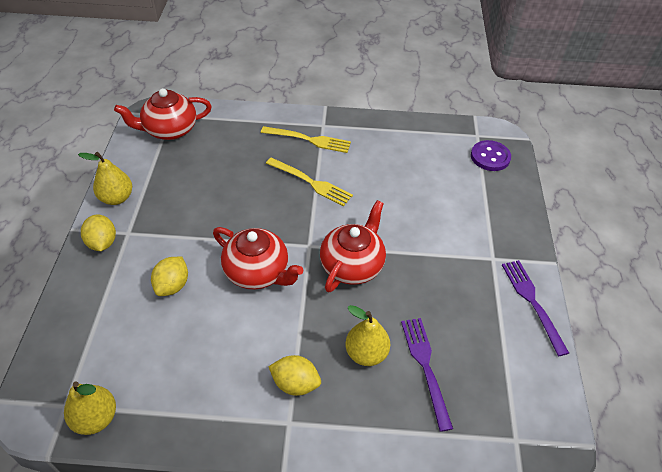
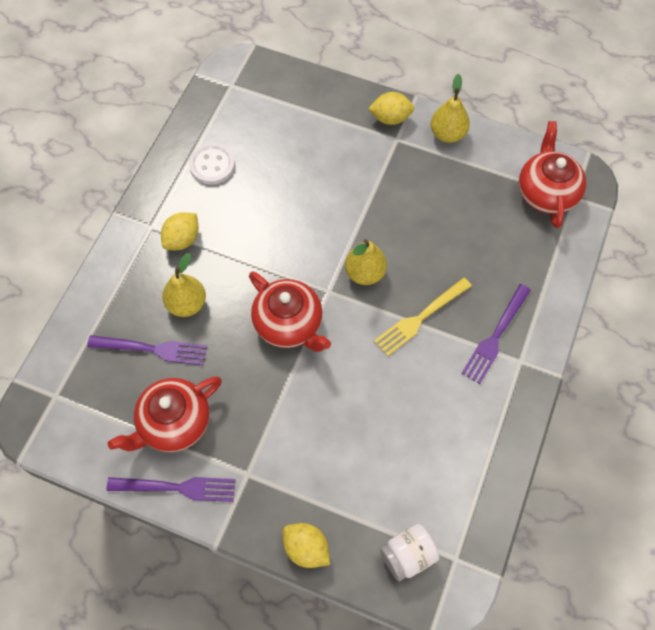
camera: 110 degrees right, 15 degrees up
(96, 418) = (212, 102): yellow pear -> yellow pear (365, 273)
(172, 285) = (320, 166): yellow lemon -> yellow lemon (306, 548)
(191, 386) = (212, 165): none -> white button
(258, 272) = (310, 237): red teapot -> red teapot (174, 423)
(309, 140) = (495, 336): yellow fork -> purple fork
(490, 157) = (408, 555): purple button -> white jar

